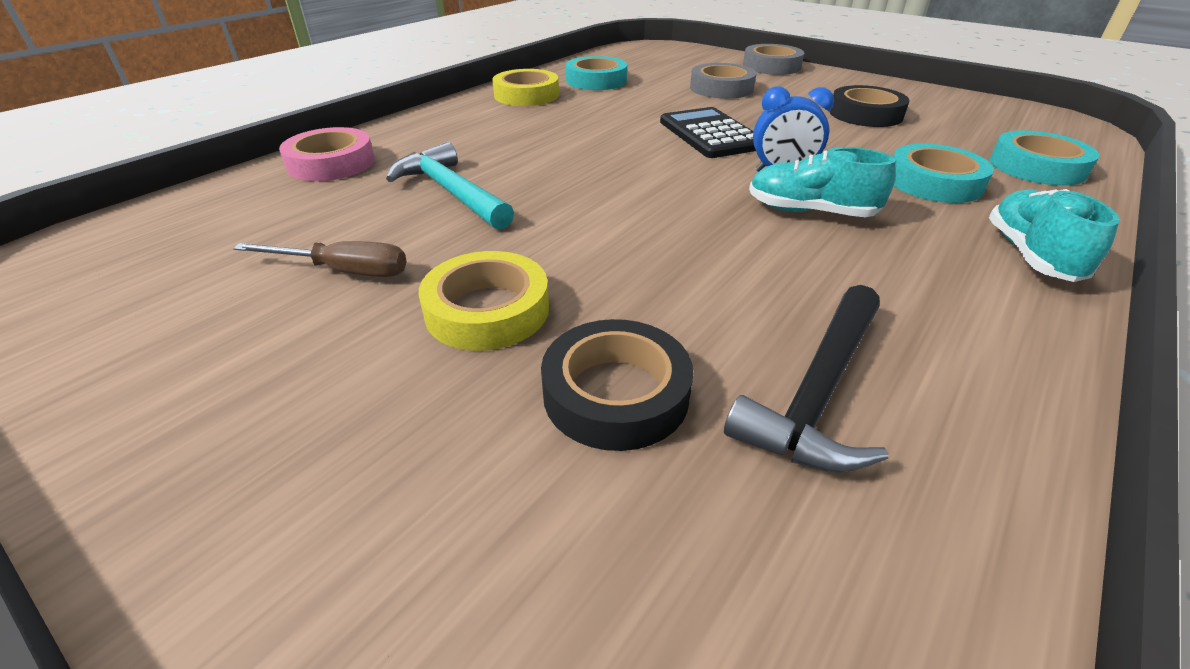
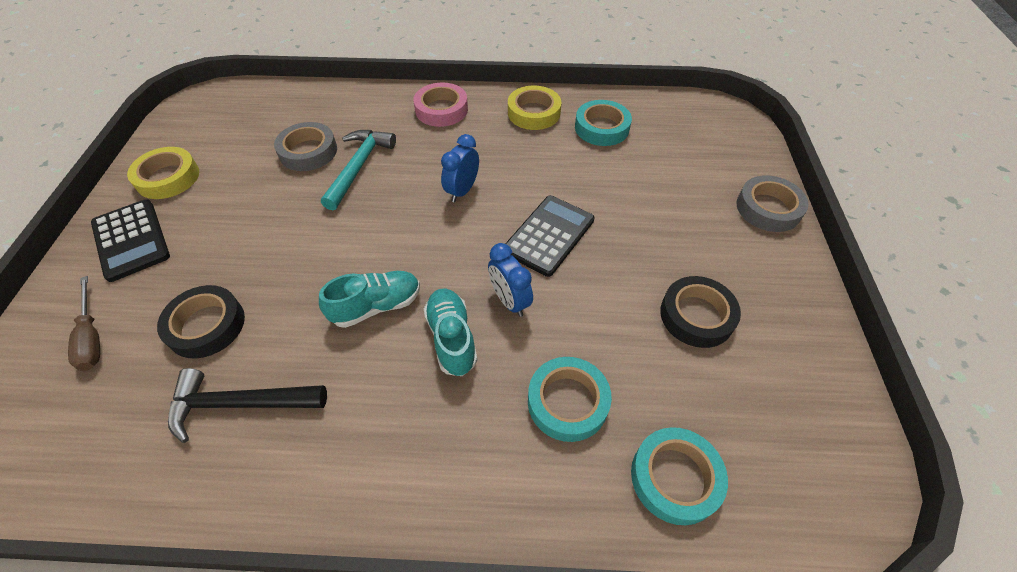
camera: 55 degrees right, 15 degrees up
(260, 450) = (131, 240): none -> black calculator
(331, 163) = (360, 105): pink tape -> pink tape (441, 110)
(344, 271) = (256, 182): brown screwdriver -> brown screwdriver (92, 337)
(487, 310) = (249, 248): yellow tape -> yellow tape (168, 178)
(590, 151) = (462, 191): none -> blue clock
(721, 88) = (663, 201): grey tape -> grey tape (308, 151)
(1031, 255) = (470, 490): turquoise shoe -> turquoise shoe (376, 306)

